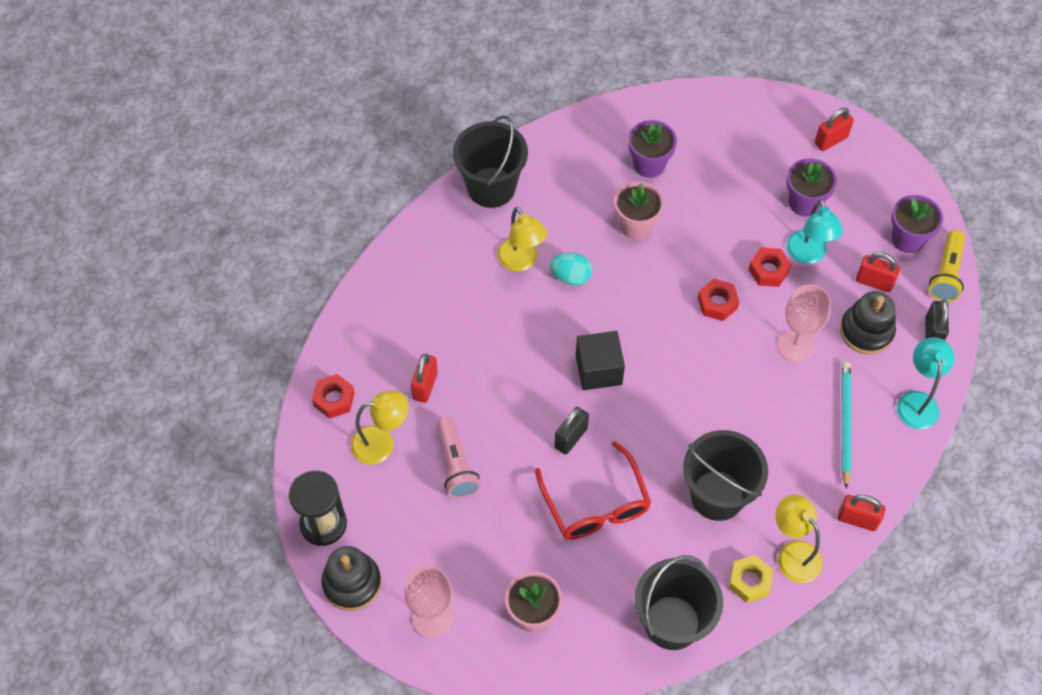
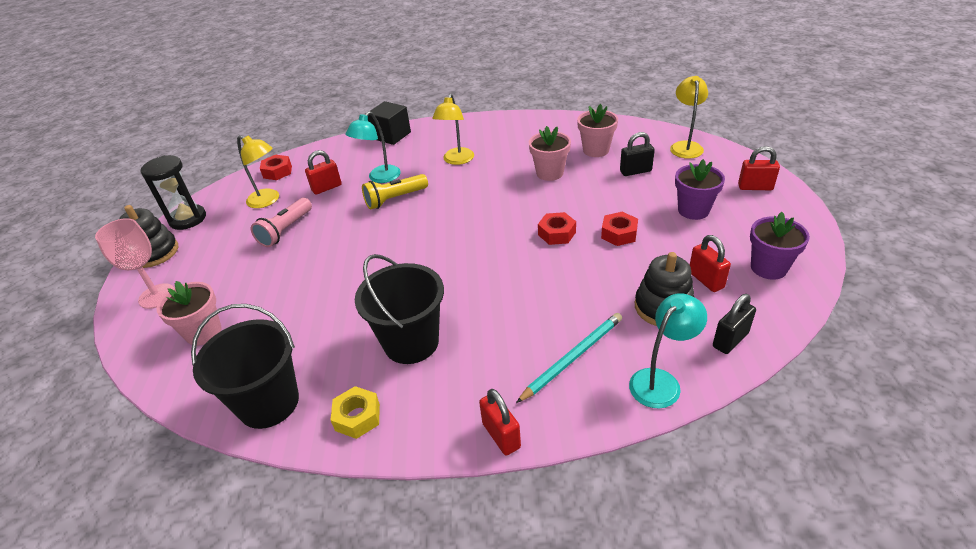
camera: 45 degrees right, 20 degrees down
(491, 187) = (484, 125): black bucket -> none
(570, 277) = (476, 178): turquoise egg -> none
(570, 438) = (365, 253): black padlock -> black padlock (635, 171)
(596, 504) = (327, 296): red glasses -> none
(598, 370) = (430, 228): black cube -> black cube (391, 135)
(649, 164) = (596, 150): purple flower pot -> pink flower pot
(793, 554) = (415, 422): yellow lamp -> yellow lamp (685, 146)
(795, 346) = (589, 285): pink goblet -> none
(808, 255) = (663, 239): turquoise lamp -> turquoise lamp (380, 178)
(946, 274) = (787, 307): yellow flashlight -> yellow flashlight (395, 199)

